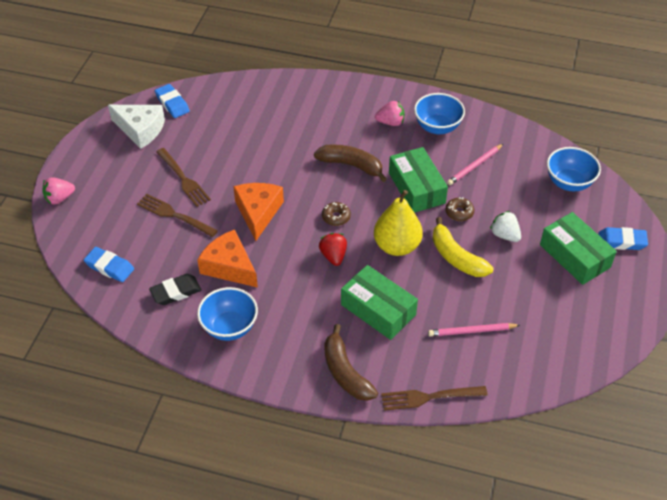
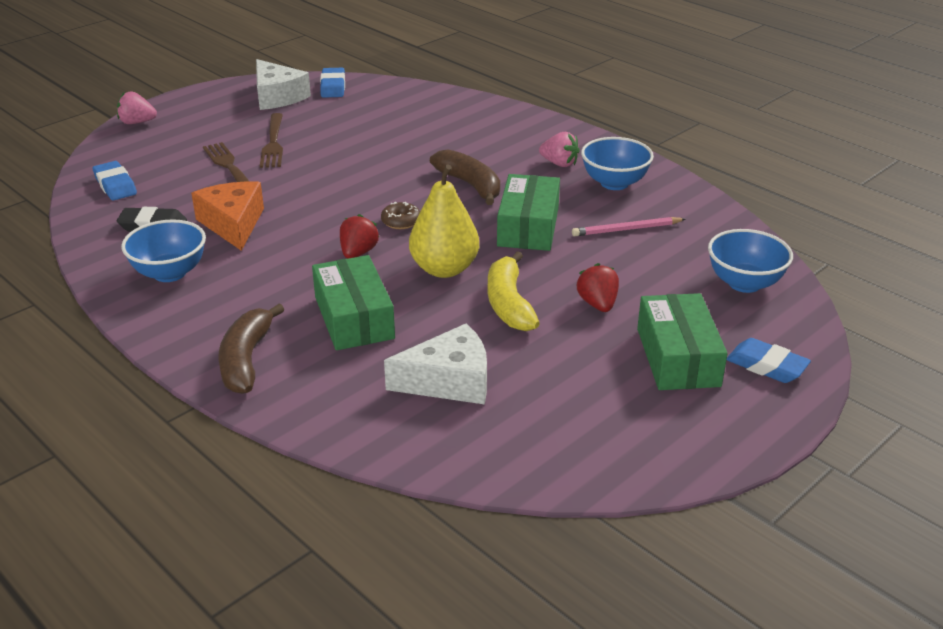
camera: 30 degrees right, 15 degrees down
(258, 212) = (318, 191): orange cheese -> none
(429, 397) = (319, 425): brown fork -> none
(459, 212) = (559, 264): brown donut -> none
(472, 331) = (449, 381): pink pencil -> white cheese
(504, 235) = (597, 304): white strawberry -> red strawberry

